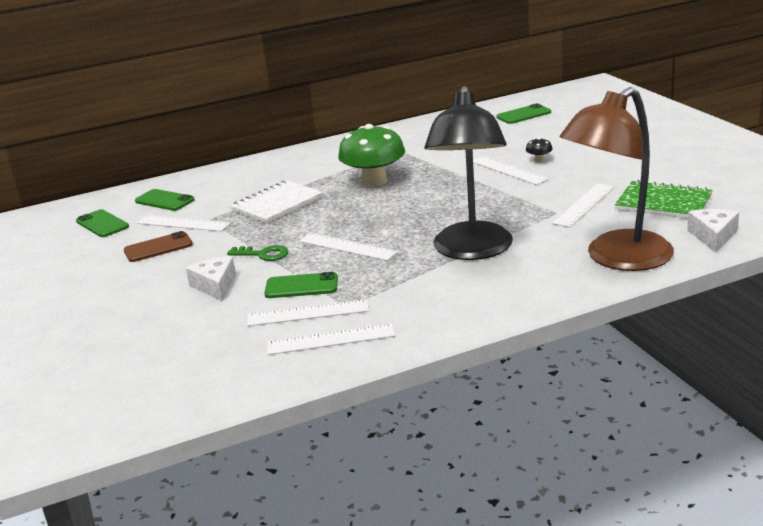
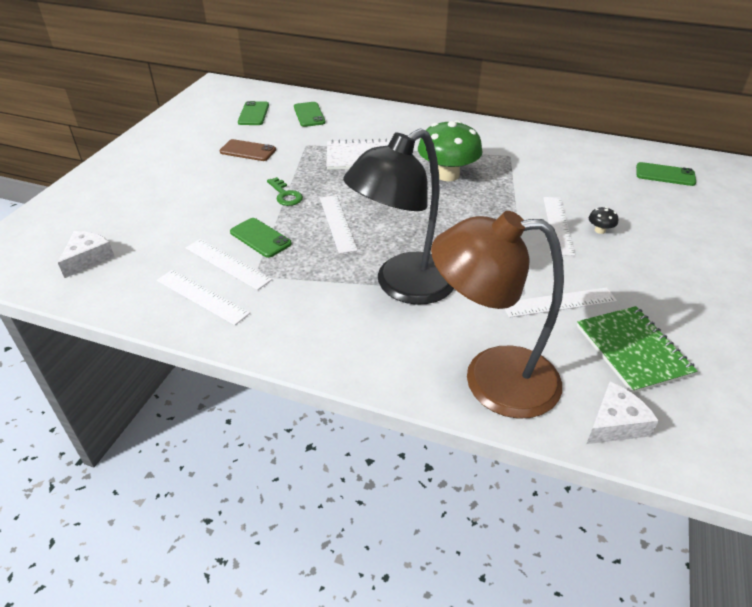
camera: 40 degrees right, 15 degrees up
(183, 223) = (289, 140): white ruler -> none
(215, 286) = (223, 202): white cheese -> white cheese (88, 259)

